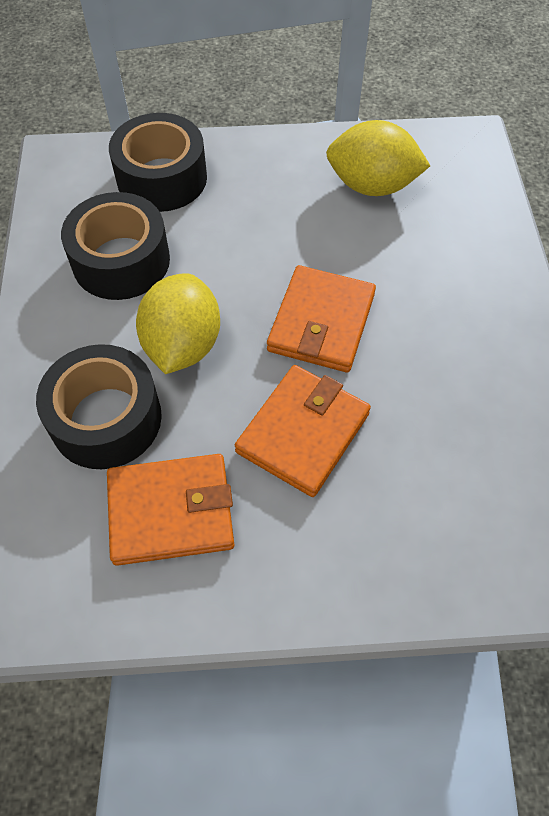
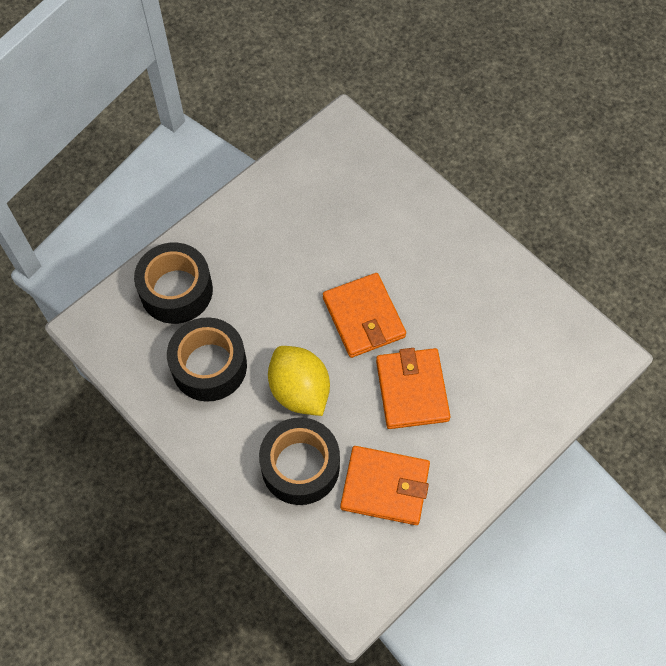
camera: 40 degrees left, 5 degrees up
(171, 512) = (385, 487): orange wallet -> orange wallet turned 60 degrees clockwise
(372, 186) = (312, 202): yellow lemon -> none

